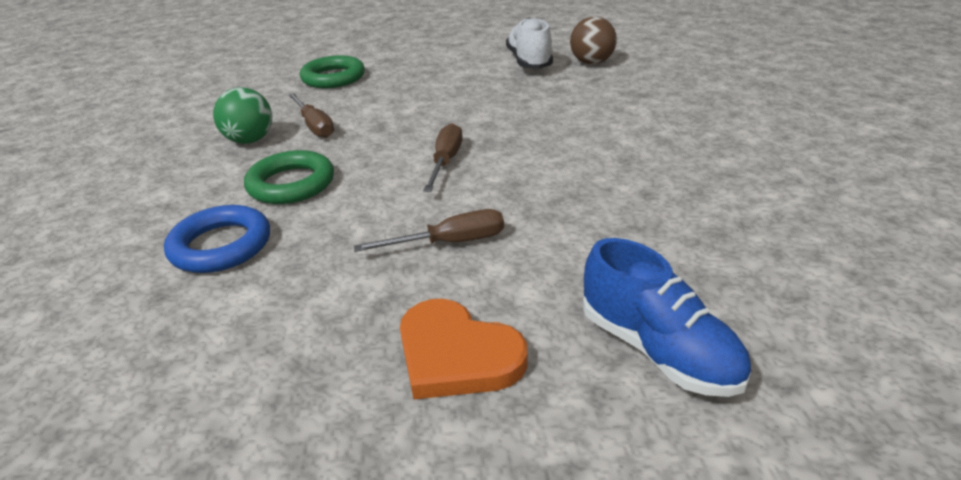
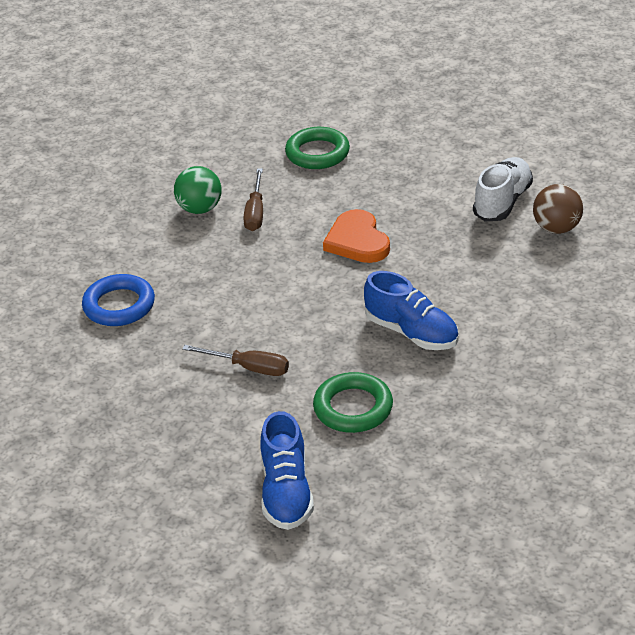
camera: 35 degrees right, 5 degrees up
(291, 184) = (195, 269): green ring -> green ring (353, 408)
(445, 161) = (313, 295): brown screwdriver -> none
(456, 355) = (184, 442): orange heart -> orange heart (357, 241)
(577, 155) = (411, 332): none -> blue shoe

